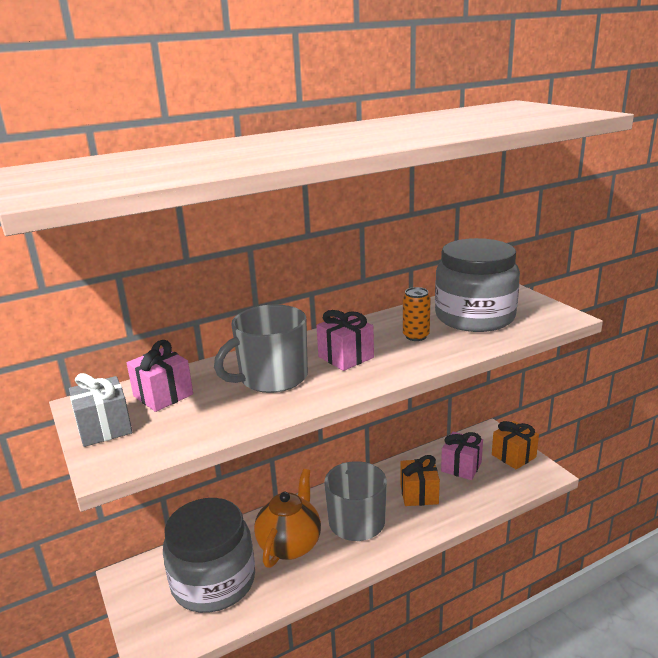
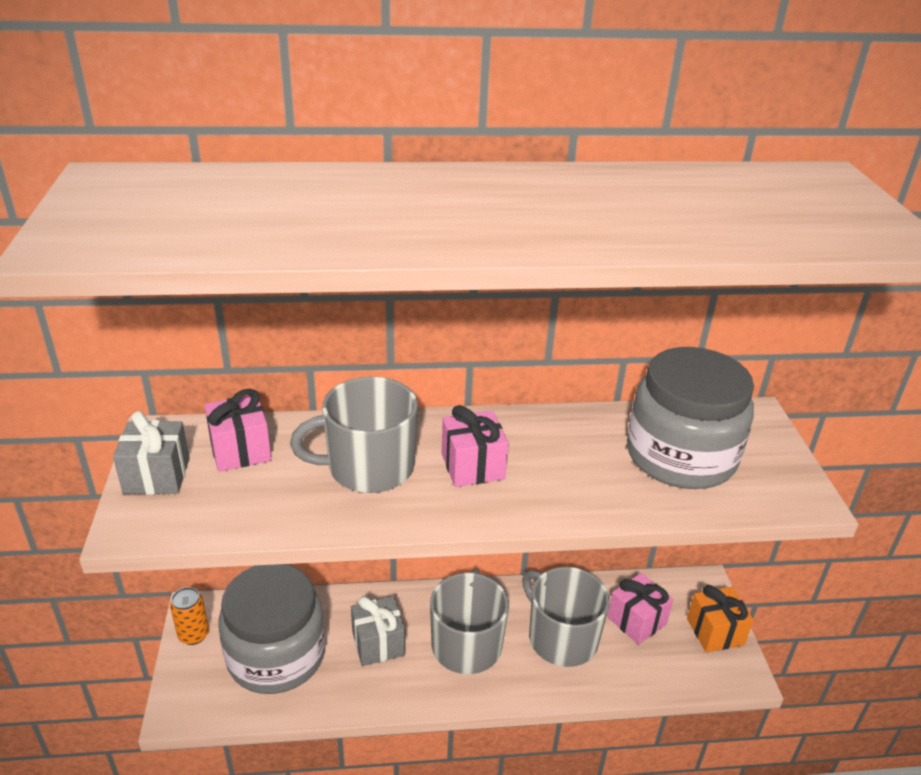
camera: 20 degrees right, 10 degrees up
(290, 544) = (378, 643): orange teapot -> grey gift
(416, 336) = (581, 462): orange can -> orange can (193, 635)
(419, 494) = (561, 637): orange gift -> grey mug

